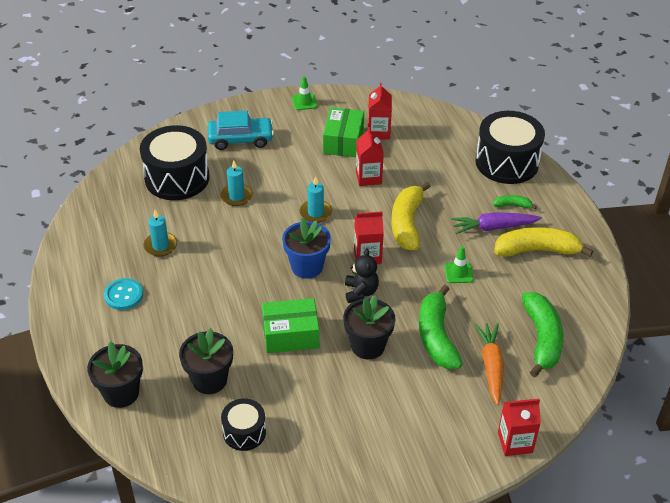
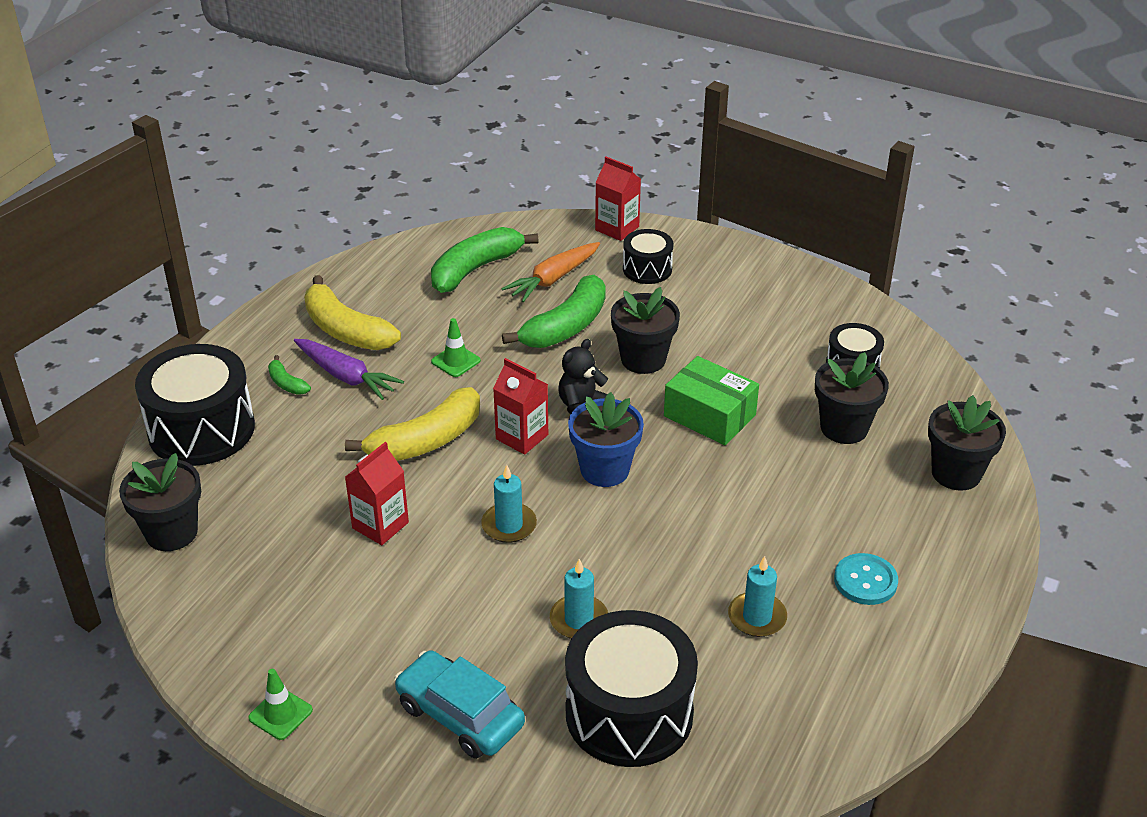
camera: 135 degrees left, 5 degrees down
(343, 141) = (331, 600): green box -> none
(378, 132) = (266, 580): red carton -> none
(442, 123) = (171, 532): none -> black flower pot
(450, 419) = (647, 269): none -> black drum

